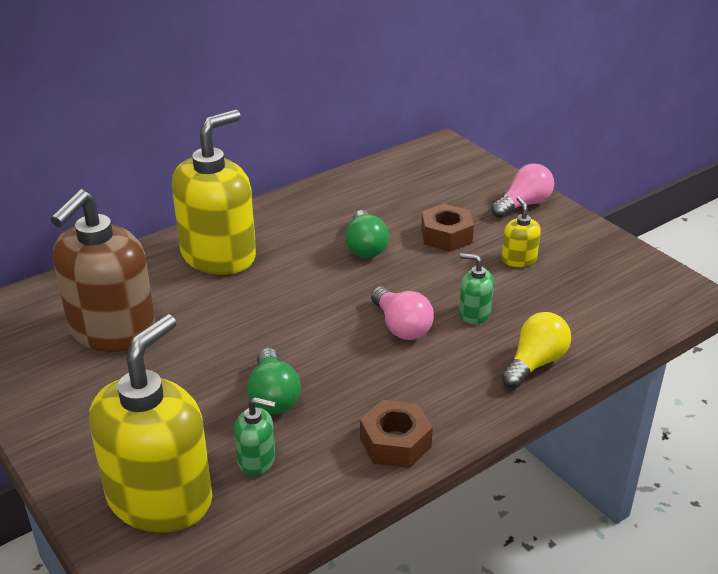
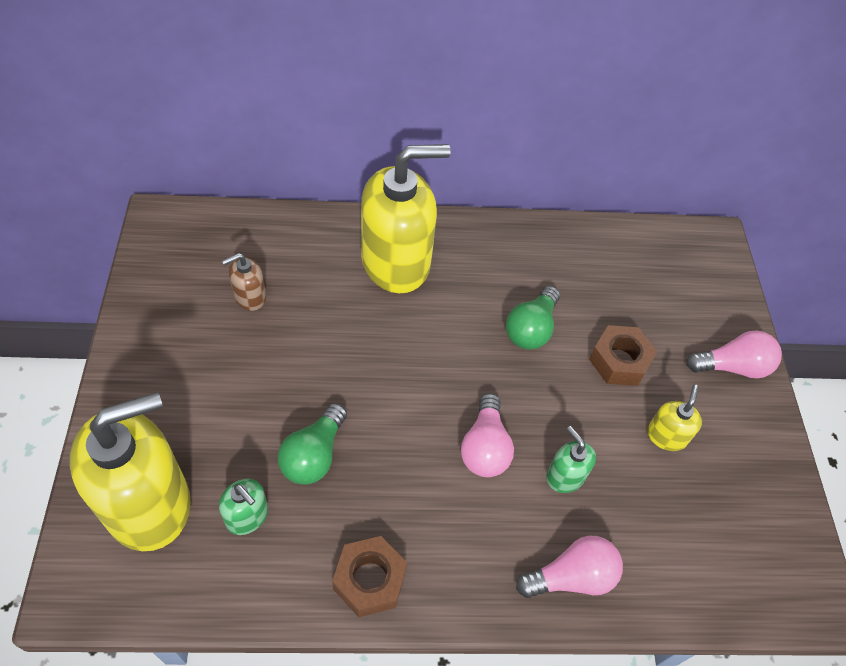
camera: 30 degrees right, 20 degrees up
(112, 330) = (249, 297): brown soap dispenser -> brown soap dispenser, size x0.43
(535, 363) = (571, 577): yellow light bulb -> pink light bulb

